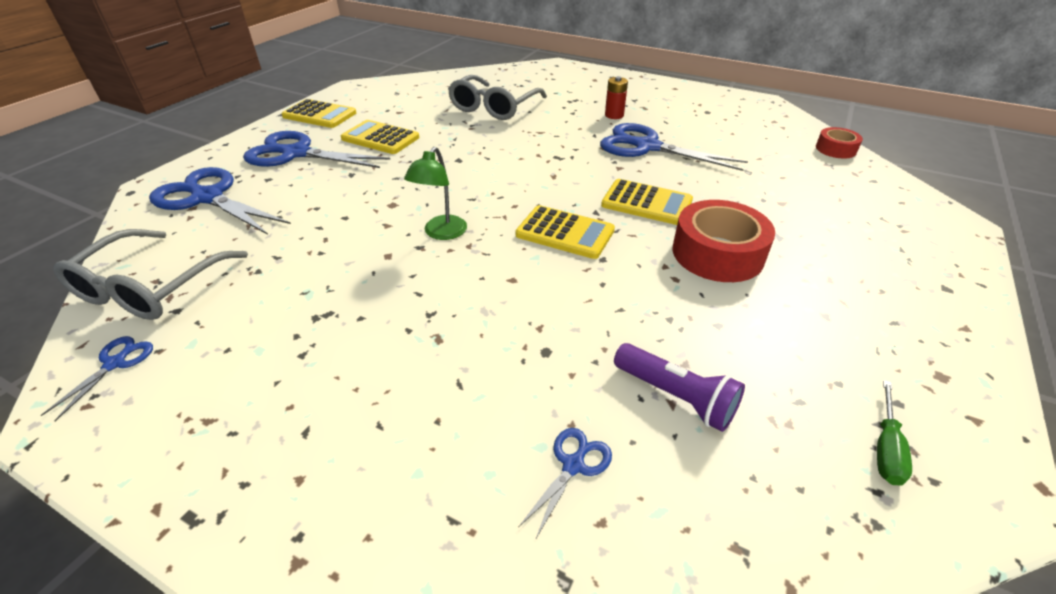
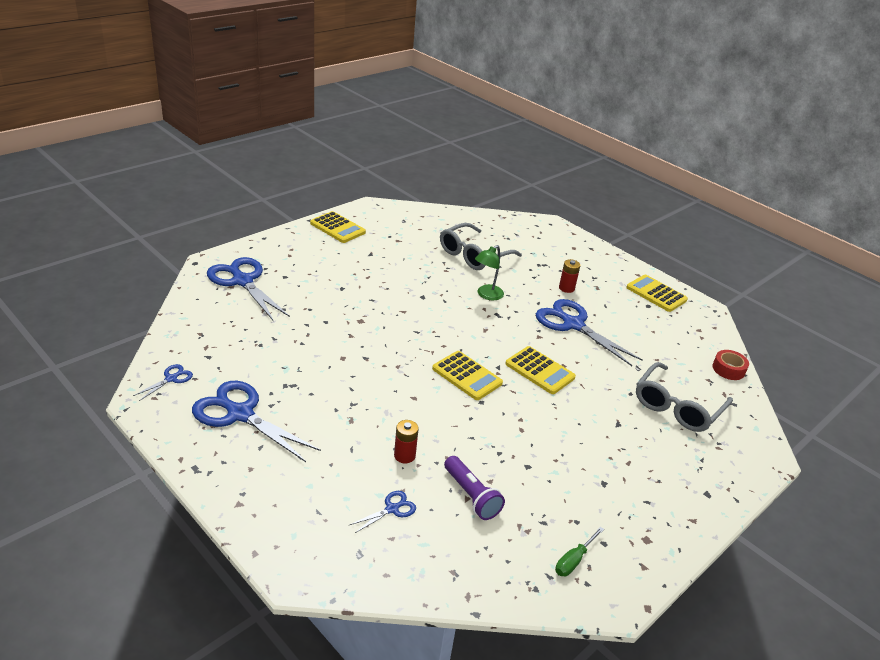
camera: 15 degrees right, 5 degrees down
(151, 287) = (197, 337): grey glasses -> grey glasses (677, 406)
(297, 154) = (310, 260): blue scissors -> blue scissors (240, 414)
(380, 138) = (374, 262): yellow calculator -> yellow calculator (656, 294)
(441, 233) = (383, 352): green lamp -> green lamp (486, 295)
(544, 367) = (404, 455): none -> red battery
(717, 253) = (563, 422): red tape -> none

